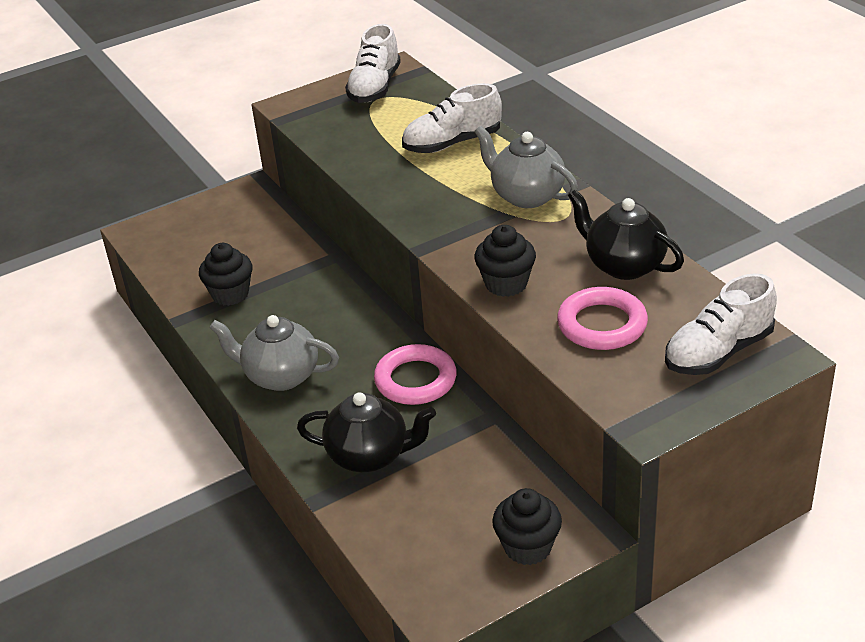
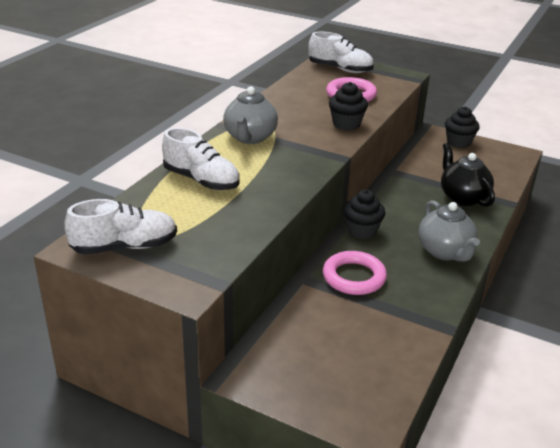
camera: 125 degrees left, 5 degrees down
(230, 294) = (394, 314): black cupcake -> black cupcake (362, 231)
(415, 380) = (392, 201): pink ring -> pink ring (354, 277)
(624, 265) = (295, 98): black teapot -> none

